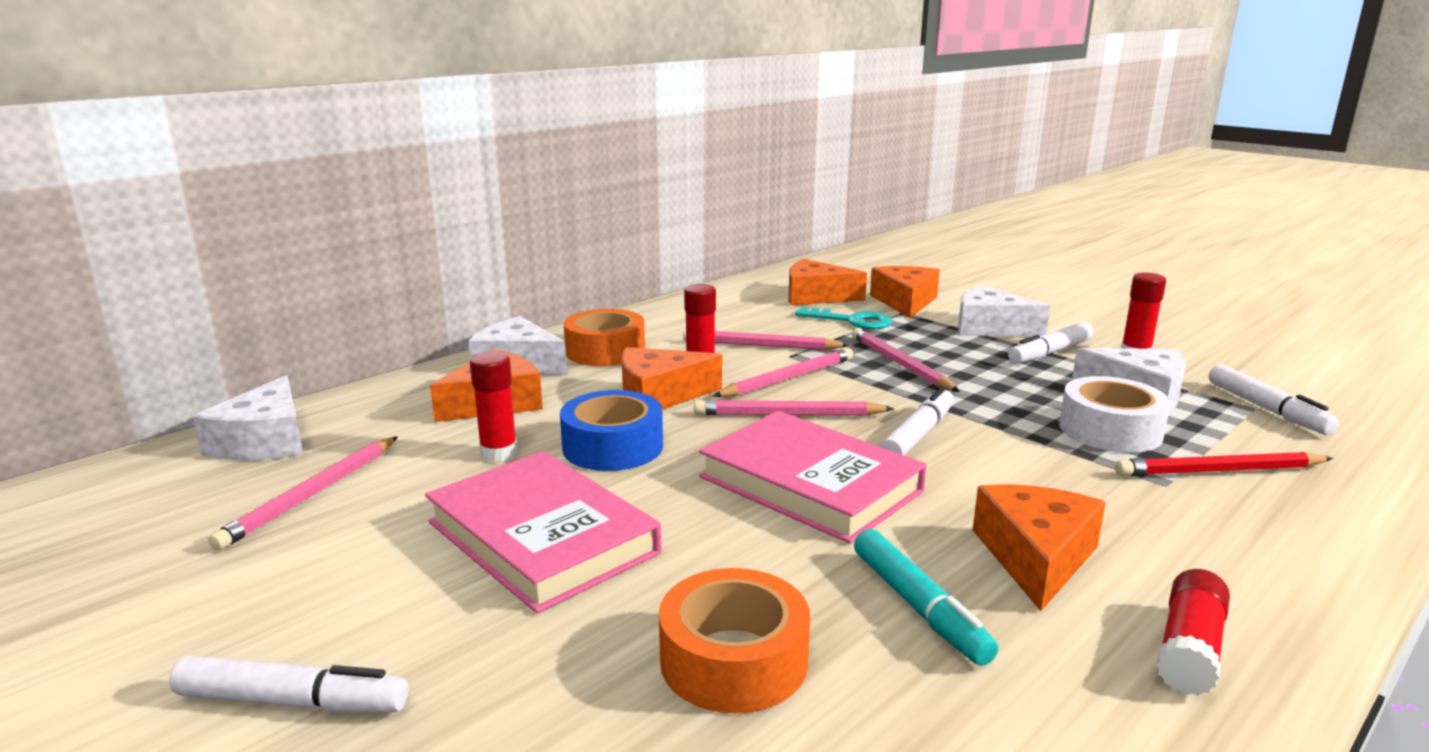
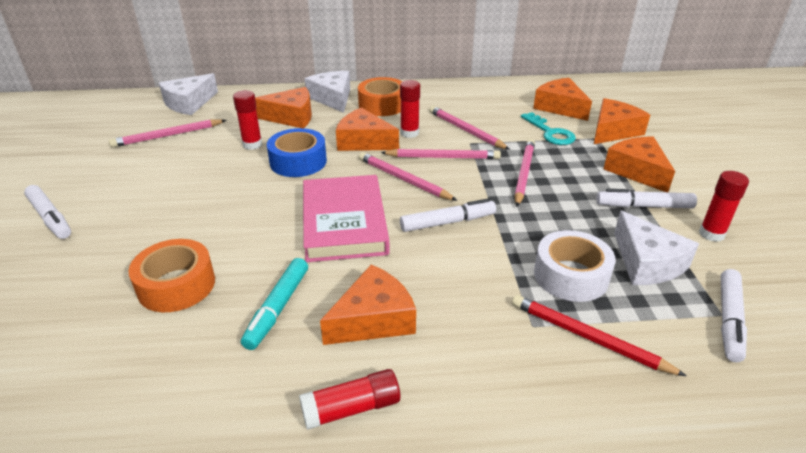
camera: 40 degrees right, 15 degrees up
(542, 537) = (204, 193): pink book -> none
(989, 327) = (637, 171): white cheese -> orange cheese

